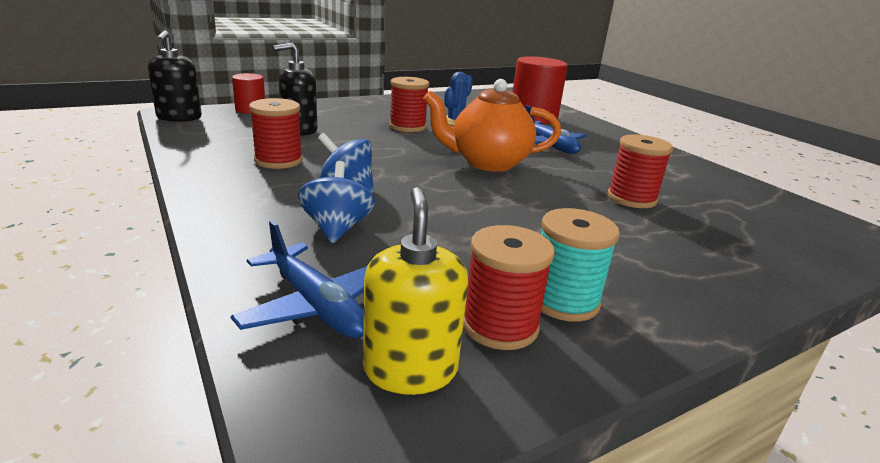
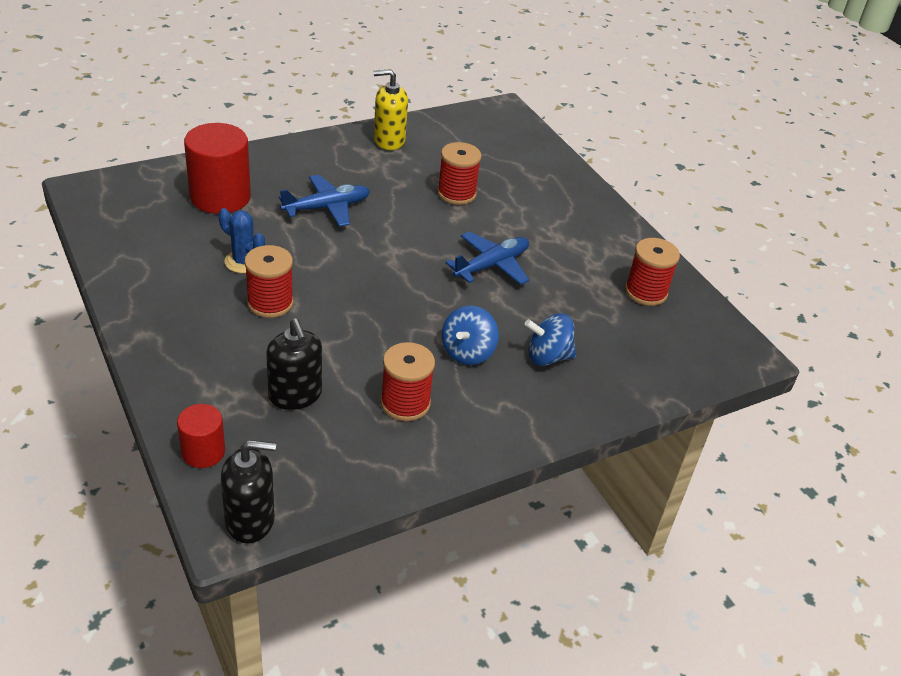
camera: 90 degrees left, 15 degrees up
(316, 305) = (648, 363): blue plane -> blue plane (491, 265)
(410, 369) = (691, 328): yellow soap dispenser -> yellow soap dispenser (389, 140)
(488, 163) = (387, 257): orange teapot -> none
(563, 300) = (614, 263): turquoise spool -> none

